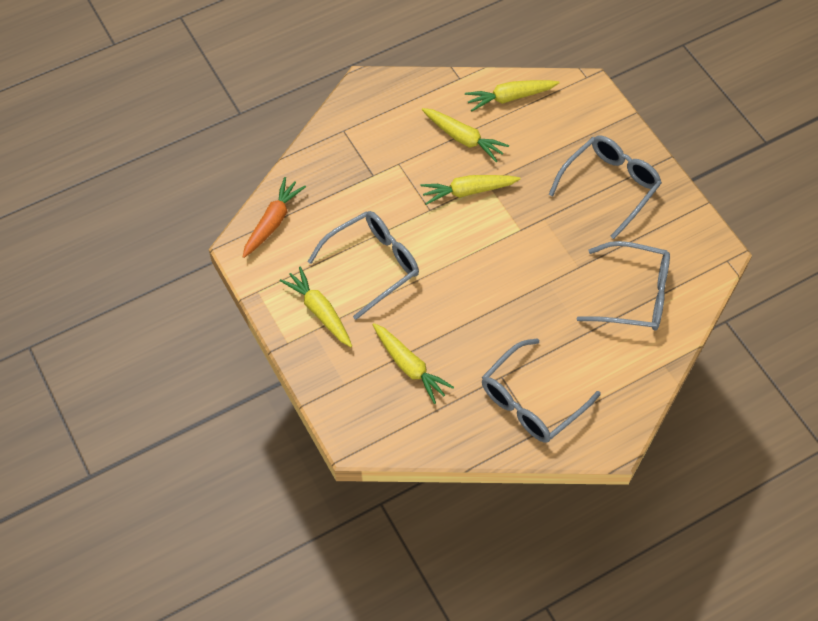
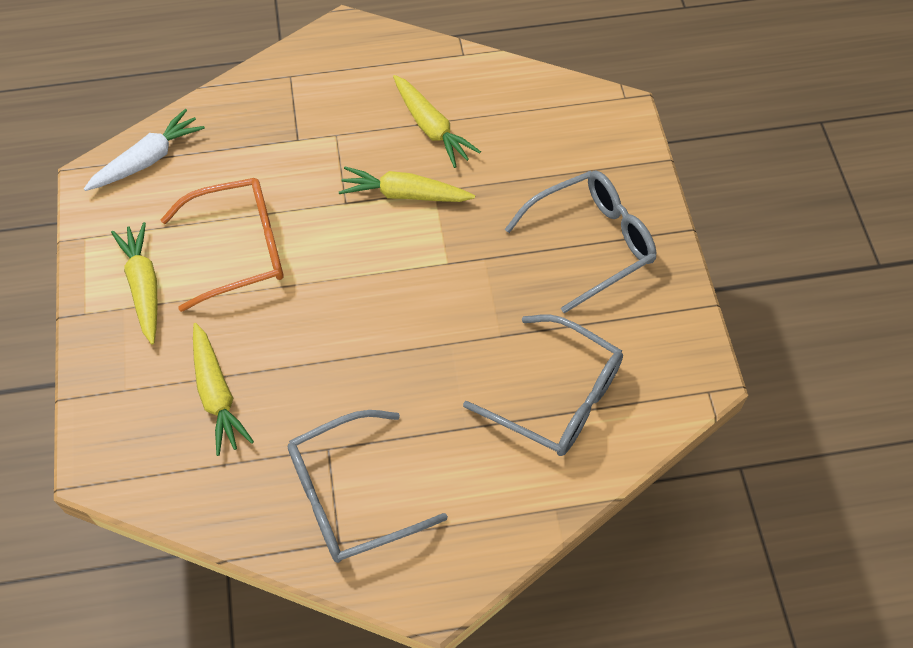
camera: 20 degrees right, 0 degrees up
(273, 222) = (148, 159): orange carrot -> white carrot
(373, 265) = (239, 249): grey glasses -> orange glasses
(510, 97) = (514, 95): yellow carrot -> none

